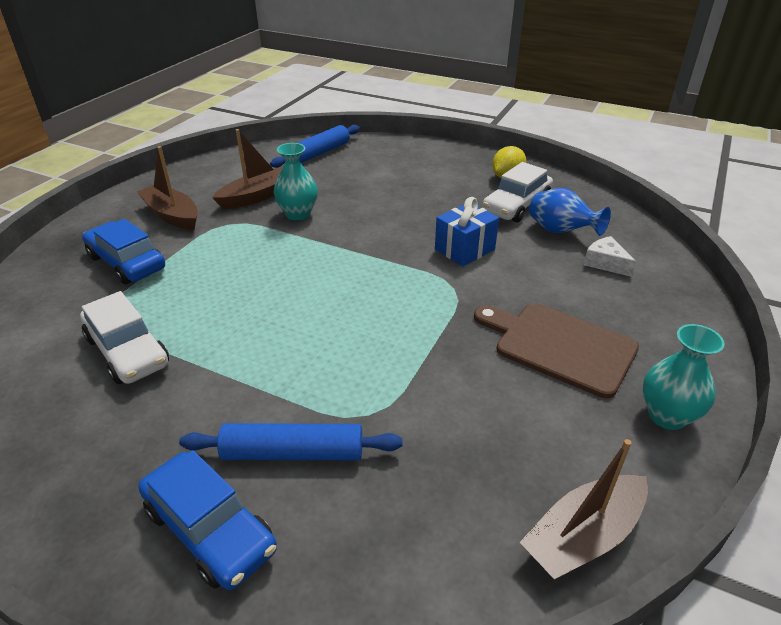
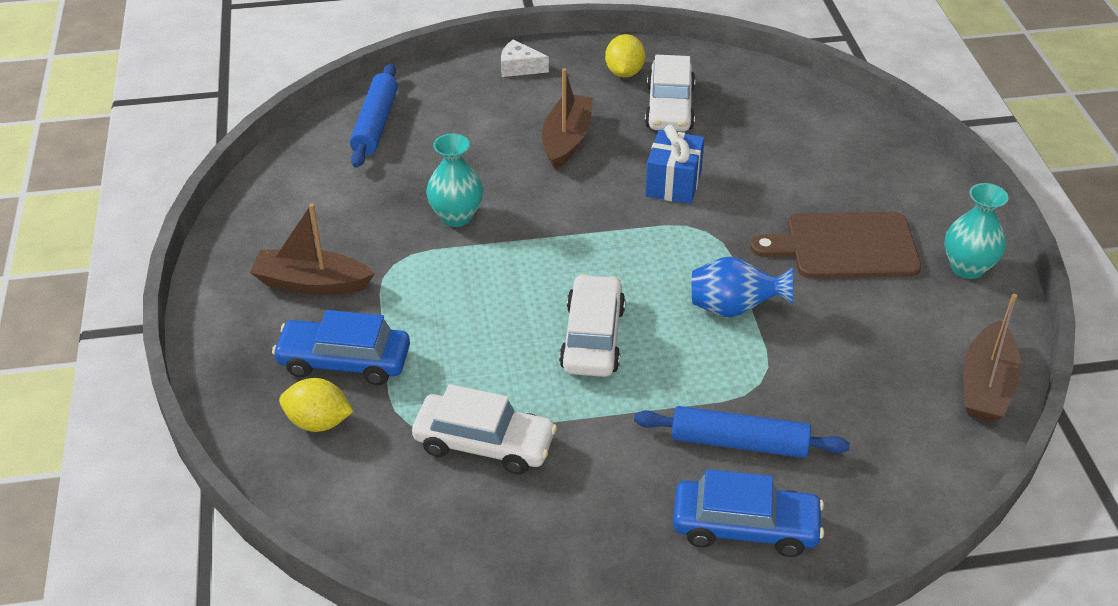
camera: 35 degrees left, 5 degrees up
(64, 288) = (318, 422): none -> yellow lemon
(256, 196) = (379, 215): brown boat -> brown boat (566, 140)
(286, 320) = (592, 338): none -> white car
(293, 453) = (739, 443): blue rolling pin -> blue rolling pin turned 45 degrees clockwise
(560, 231) = (739, 122): blue vase -> blue vase (734, 308)
(605, 263) = (808, 142): white cheese -> white cheese (519, 67)

